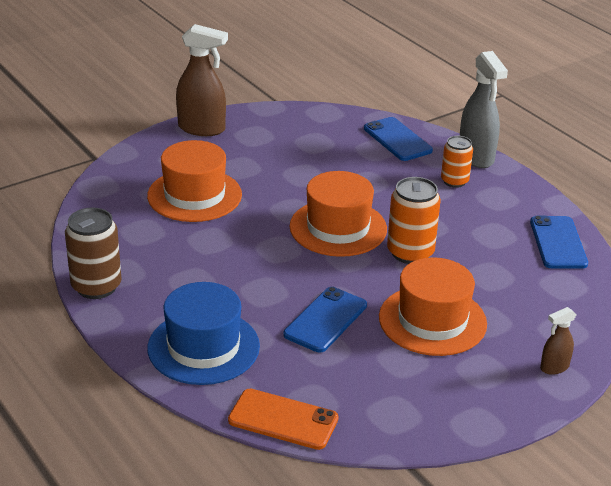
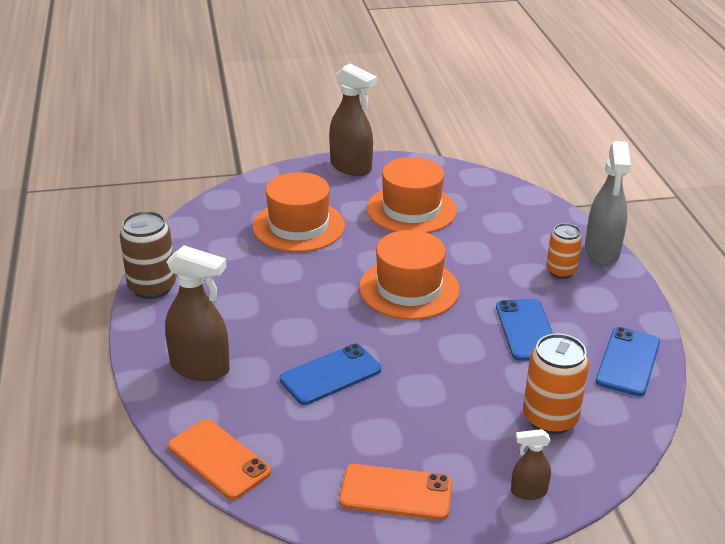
camera: 25 degrees right, 0 degrees up
(203, 347) = (200, 368): blue hat -> brown spray bottle
(397, 139) = (531, 217): blue phone -> blue phone (526, 330)
(410, 253) = (462, 331): orange can -> orange can (550, 418)
(432, 320) = (435, 405): orange hat -> orange hat (411, 209)
(453, 400) = (396, 492): none -> orange phone

